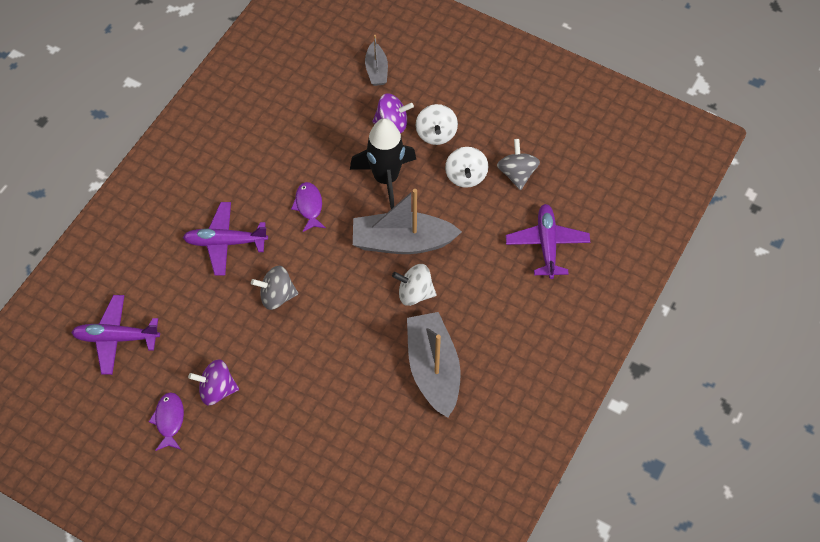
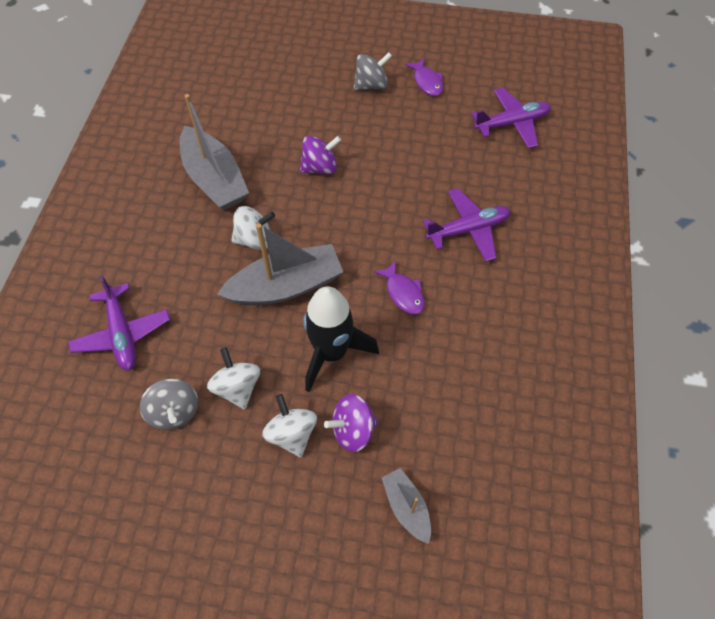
camera: 160 degrees right, 0 degrees up
(217, 390) = (401, 112): purple spinning top -> purple spinning top (320, 167)
(277, 296) = (390, 197): grey spinning top -> grey spinning top (371, 85)

